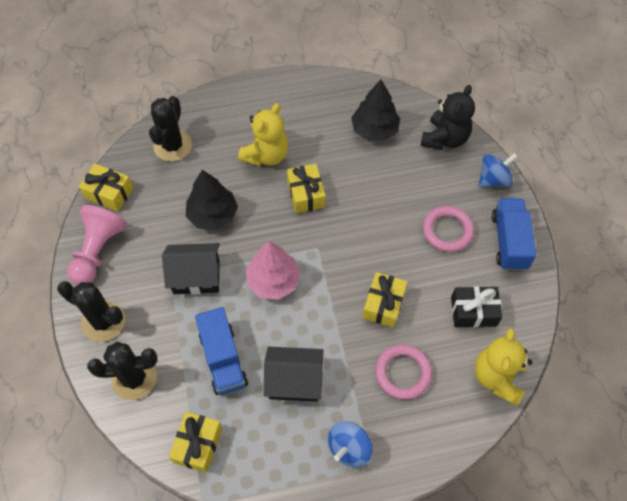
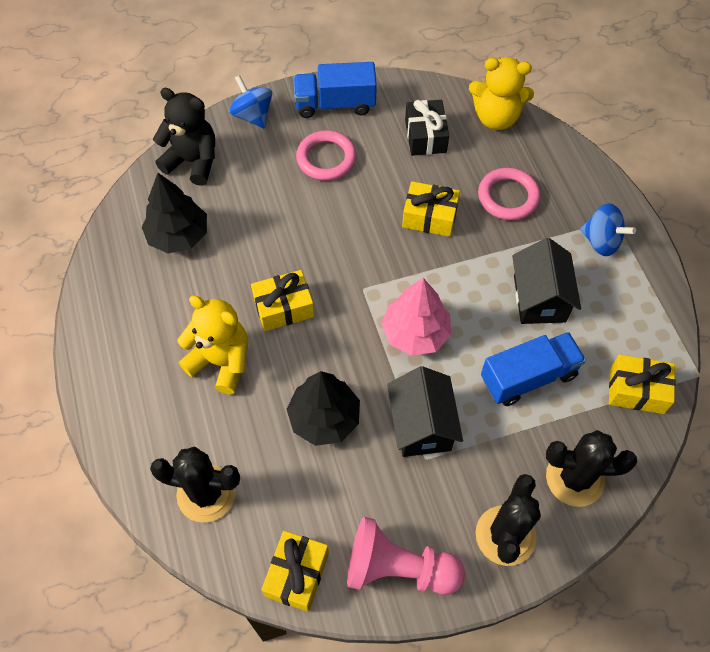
camera: 95 degrees left, 0 degrees up
(134, 378) = (575, 478): black cactus -> black cactus turned 75 degrees counterclockwise

